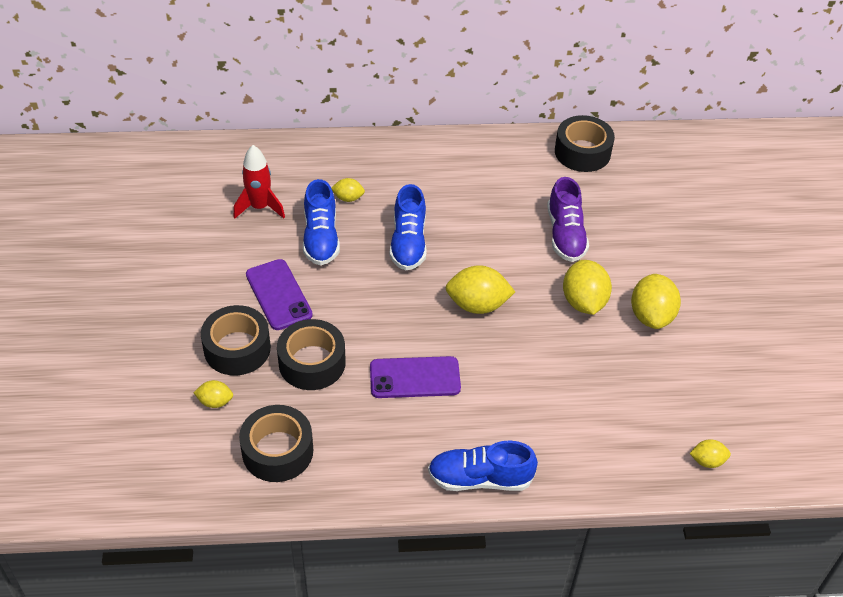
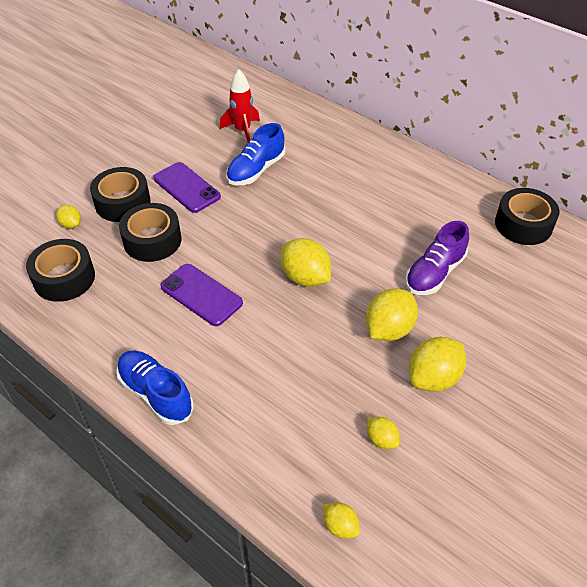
camera: 45 degrees right, 0 degrees up
(279, 295) = (187, 187): purple phone -> purple phone turned 60 degrees counterclockwise
(348, 198) = (305, 157): yellow lemon -> yellow lemon (381, 439)
(408, 243) = (309, 207): blue shoe -> none

